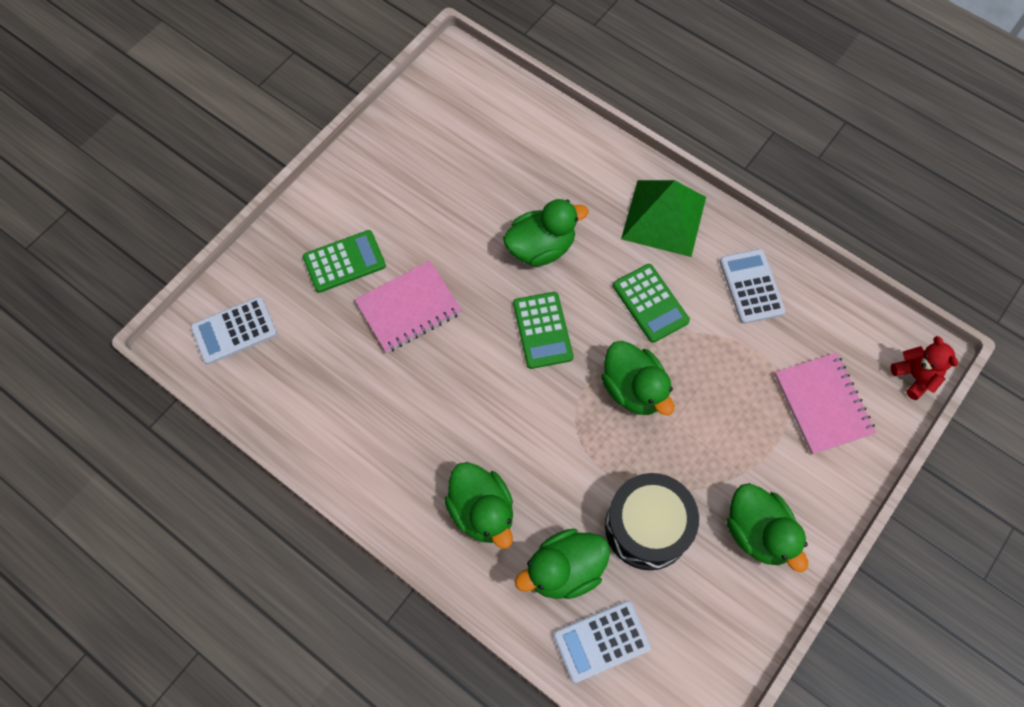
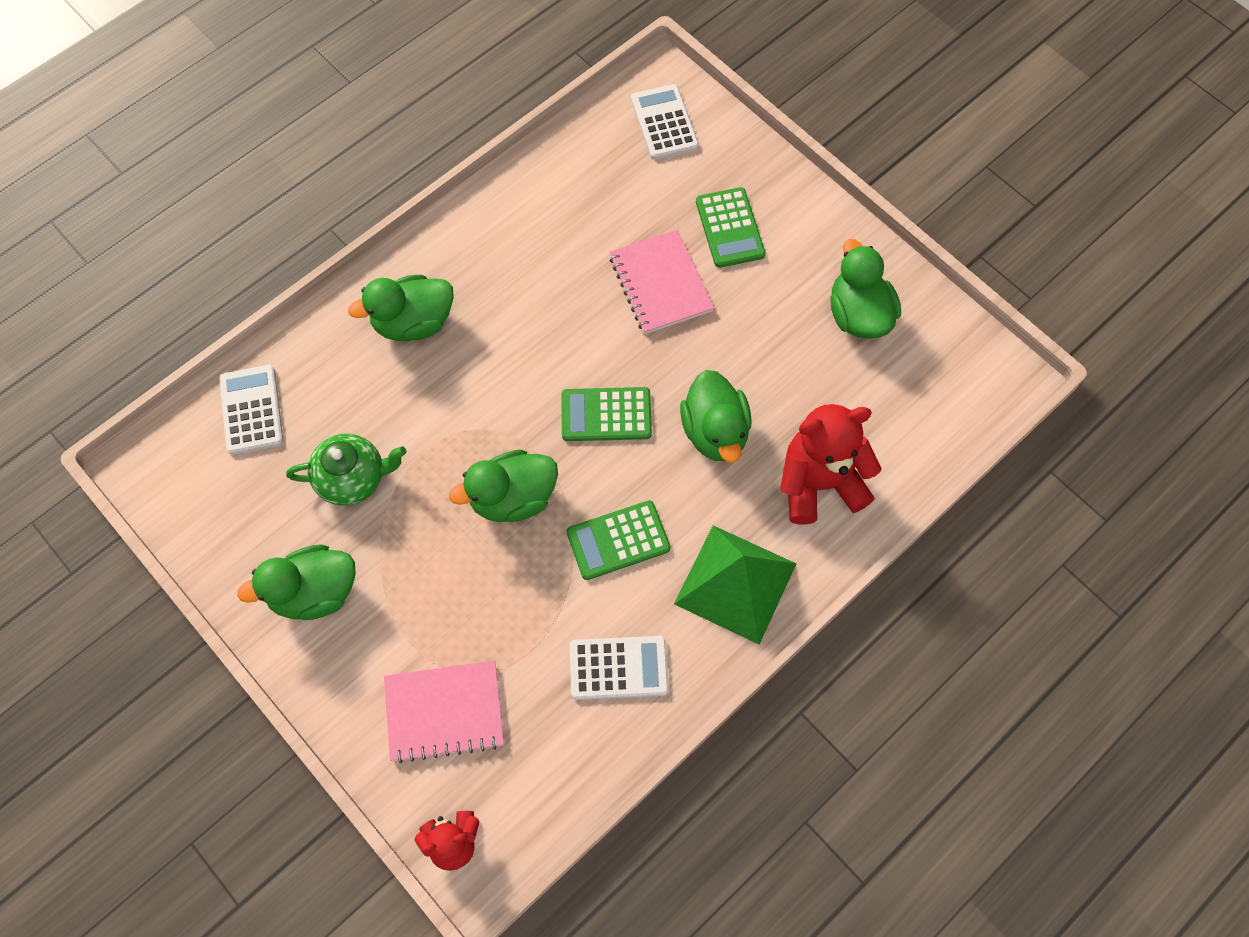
camera: 100 degrees right, 0 degrees up
(564, 570) = (331, 389): green duck -> green duck (858, 314)
(569, 171) = (819, 483): none -> red teddy bear
(647, 527) = (353, 478): black drum -> green teapot

